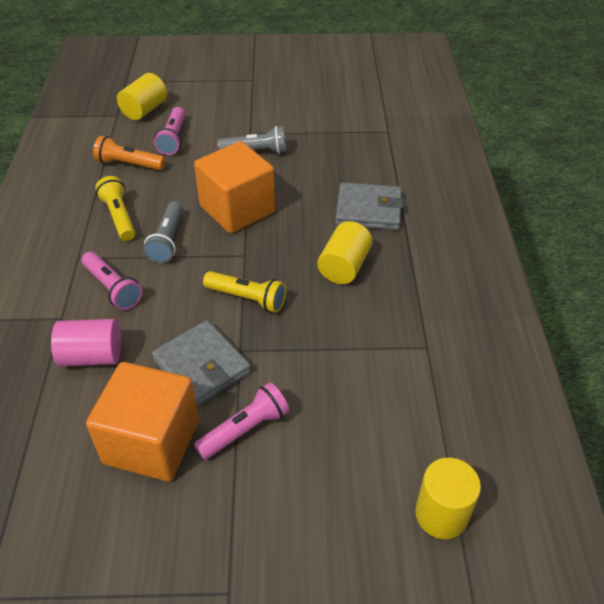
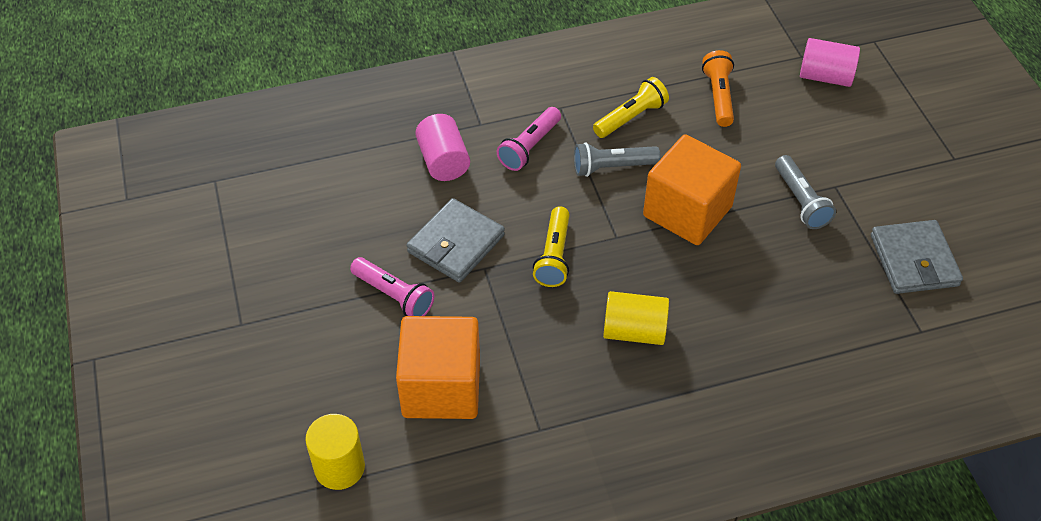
camera: 75 degrees right, 5 degrees up
(144, 110) = (825, 76): yellow cylinder -> pink cylinder
(152, 442) = (365, 233): orange cube -> orange cube (441, 387)
(173, 139) = (784, 119): pink flashlight -> none
(368, 210) = (743, 337): grey wallet -> grey wallet (914, 260)

